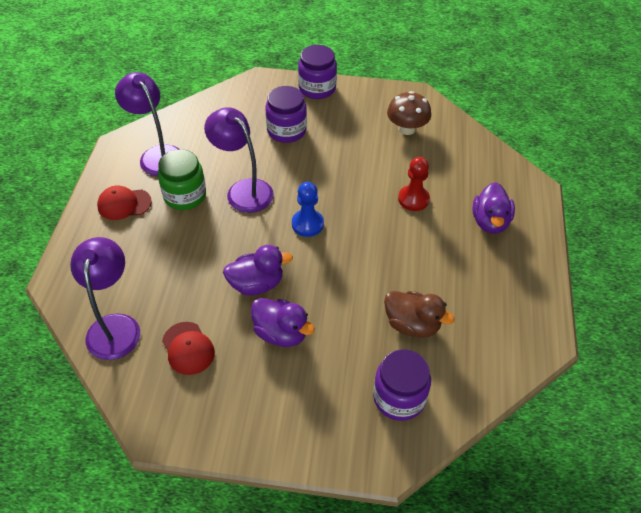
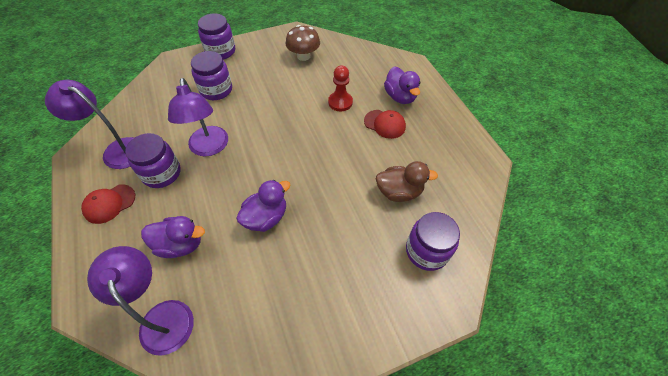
camera: 30 degrees left, 5 degrees up
(185, 196) = (162, 173): green jar -> purple jar
(188, 348) = (242, 300): red cap -> red cap (385, 124)
(243, 190) = (209, 148): purple lamp -> purple lamp turned 120 degrees counterclockwise
(281, 333) = (310, 247): purple duck -> purple duck (180, 244)
(307, 224) = (276, 152): blue pawn -> none

